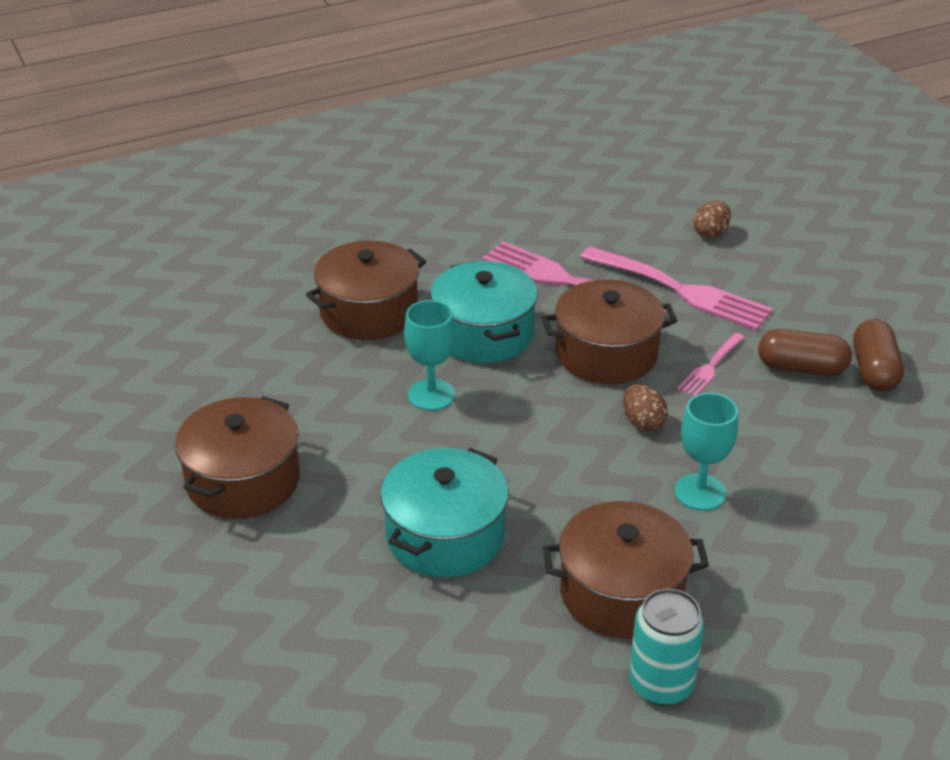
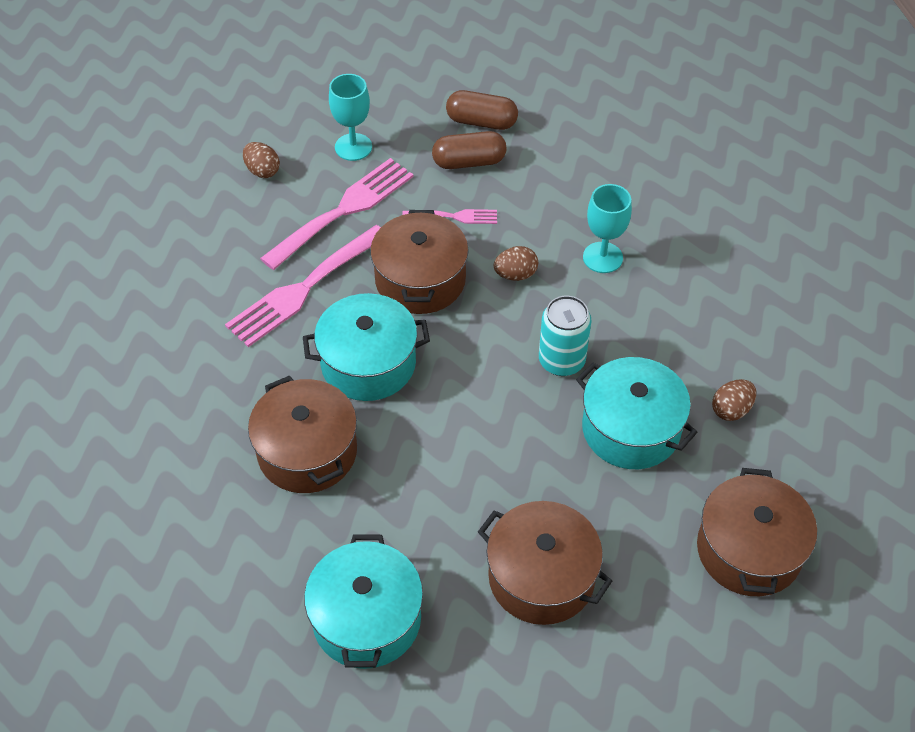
camera: 80 degrees left, 15 degrees up
(191, 372) = (367, 619): none -> turquoise pot
(431, 395) = (448, 416): turquoise goblet -> turquoise goblet (353, 147)
(495, 626) = (731, 410): none -> brown egg
(621, 593) = (703, 327): brown pot -> brown pot (749, 550)
(661, 684) = (789, 322): turquoise can -> turquoise can (561, 361)
(710, 367) = (455, 216): pink fork -> pink fork turned 45 degrees counterclockwise
(801, 368) = (469, 162): brown capsule -> brown capsule turned 60 degrees clockwise

